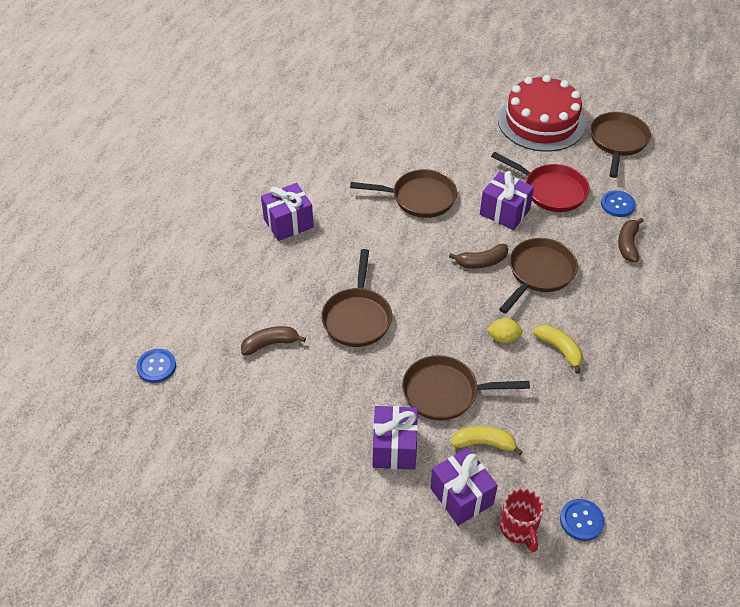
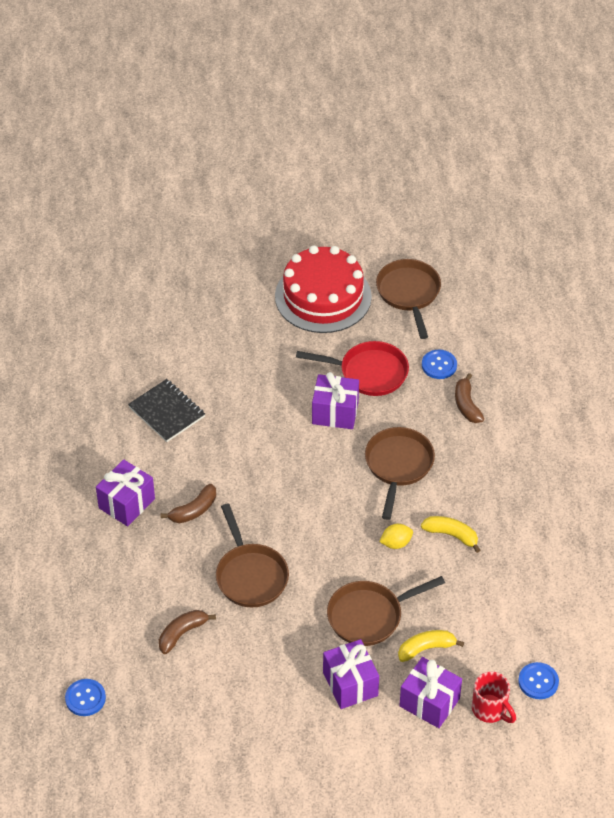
camera: 25 degrees left, 0 degrees up
(362, 166) = (166, 412): none -> black notebook
(419, 198) = (243, 427): brown pan -> none
(481, 262) = (339, 474): brown banana -> brown banana (194, 510)

